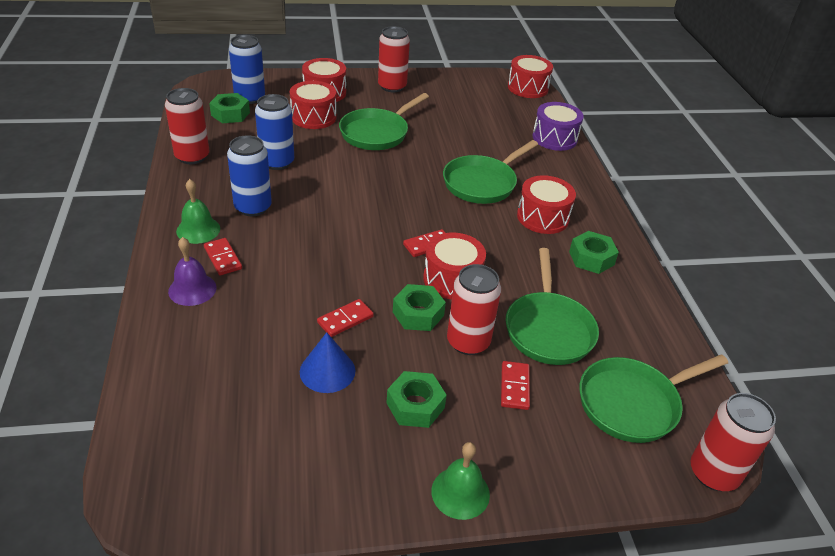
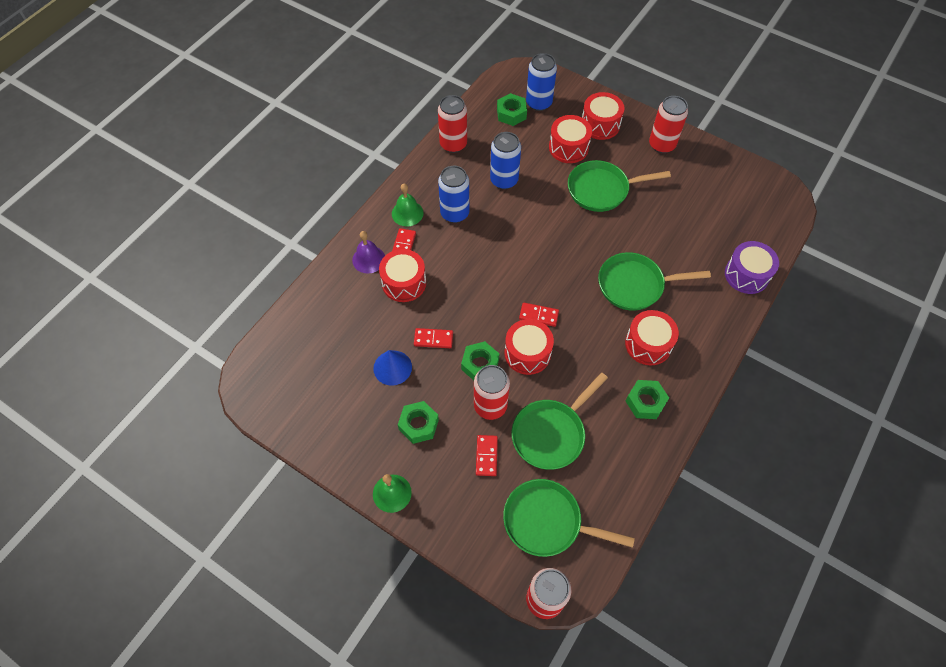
camera: 45 degrees right, 20 degrees up
(515, 387) = (486, 456): red domino -> red domino turned 45 degrees counterclockwise
(527, 88) = (785, 206): red drum -> red drum (404, 283)

